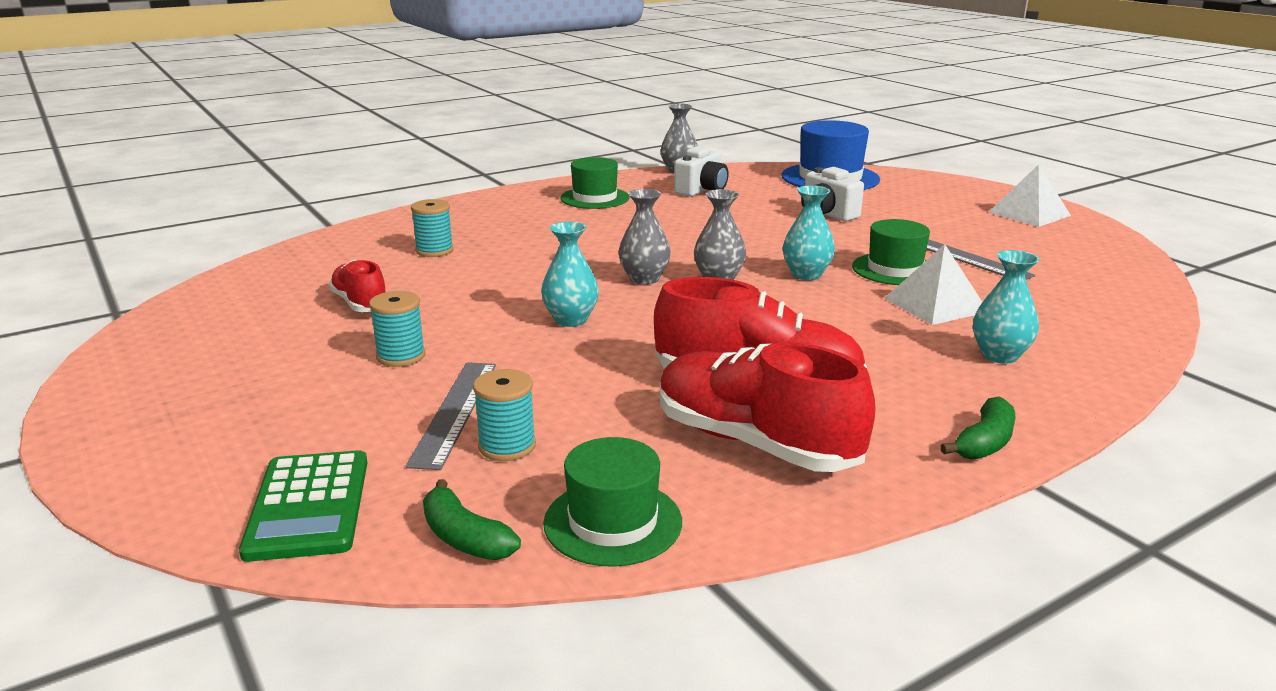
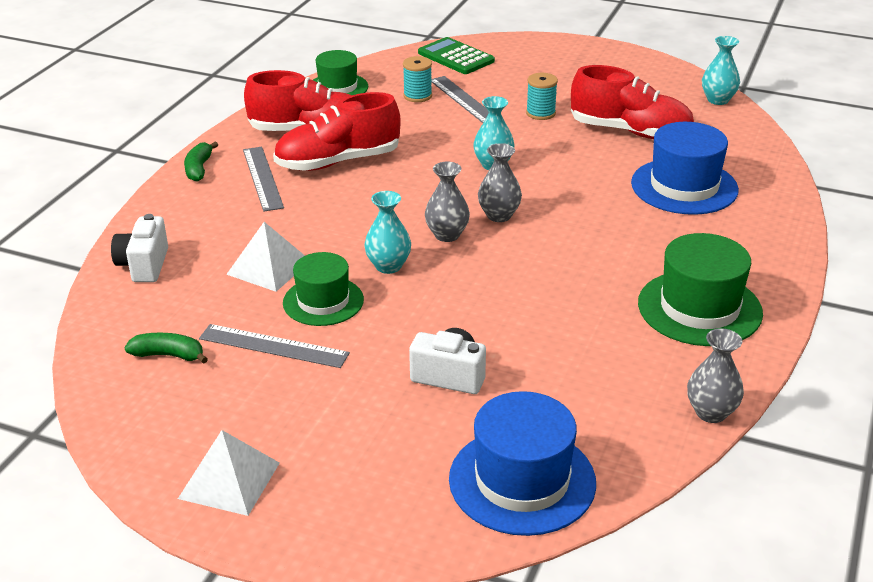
camera: 145 degrees right, 10 degrees up
(360, 303) = (630, 132): red shoe -> red shoe, size x1.76
(434, 250) = (684, 186): turquoise spool -> blue hat
(465, 538) = (384, 67): green banana -> green banana (168, 355)
(595, 198) = (699, 308): green hat -> green hat, size x1.50
(701, 190) = (625, 372): white camera -> white camera (144, 265)
(885, 396) = (263, 178): none -> grey ruler
(999, 355) = (206, 232): turquoise vase -> turquoise vase (718, 100)

